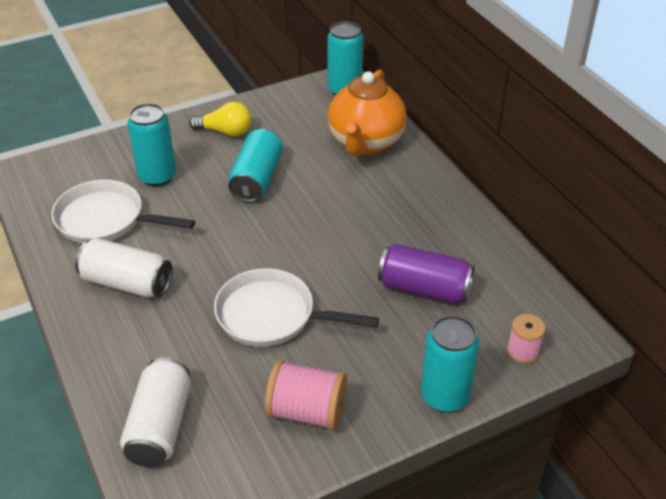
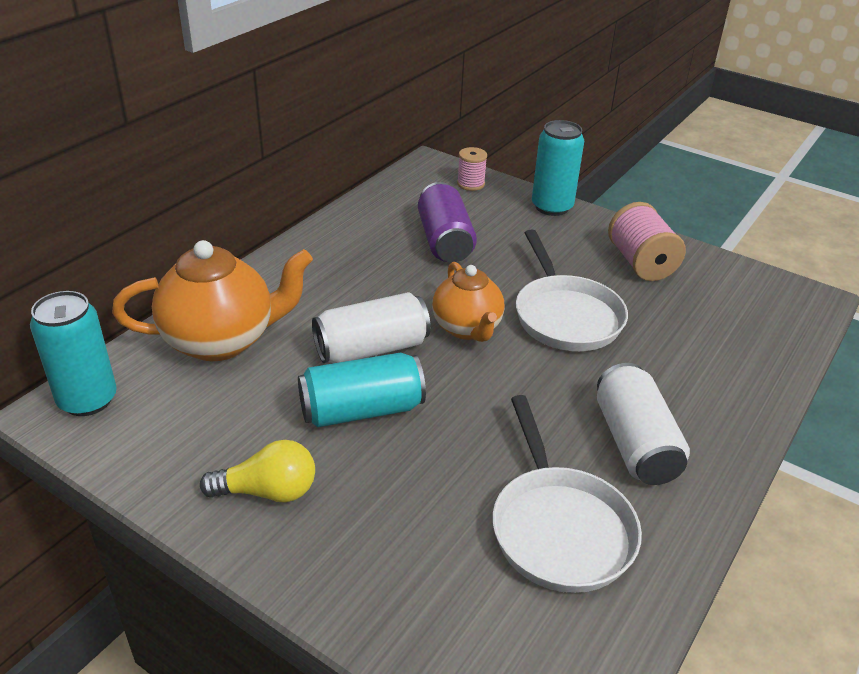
camera: 120 degrees left, 5 degrees down
(157, 176) = (428, 520): turquoise can -> none
(160, 426) = (750, 334): white can -> white can (371, 349)
(225, 132) = (268, 491): yellow light bulb -> yellow light bulb turned 105 degrees clockwise
(298, 254) = (467, 328): none -> orange teapot

